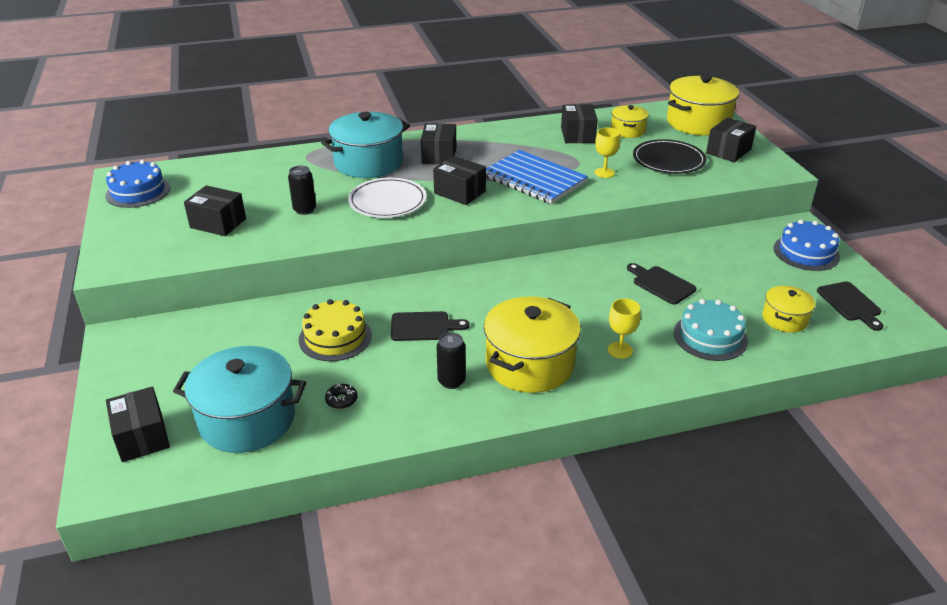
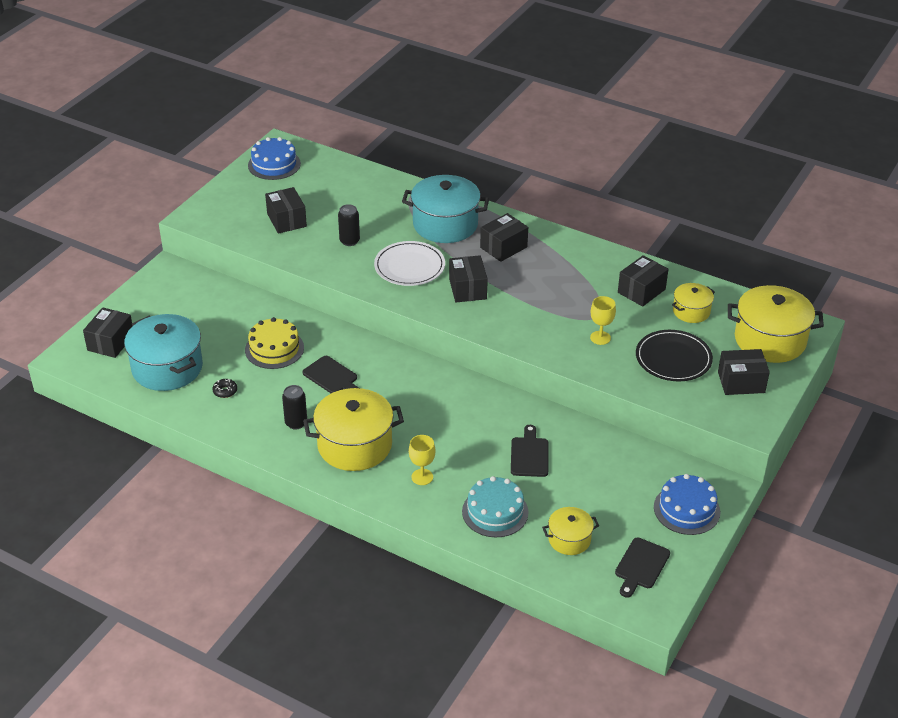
camera: 45 degrees right, 5 degrees up
(534, 179) = (537, 311): blue notebook -> none

